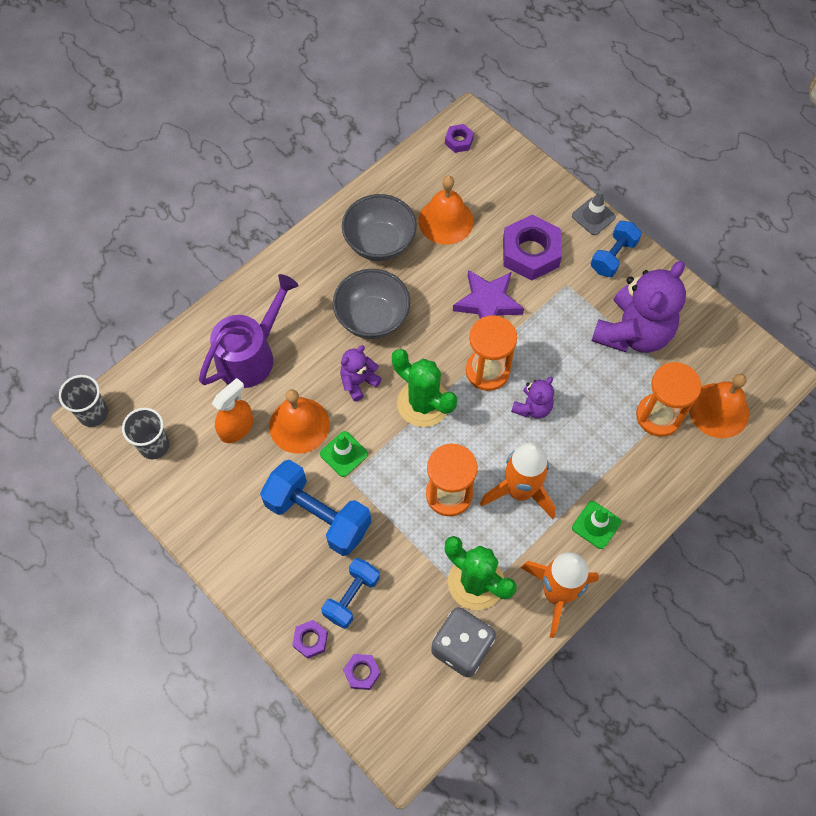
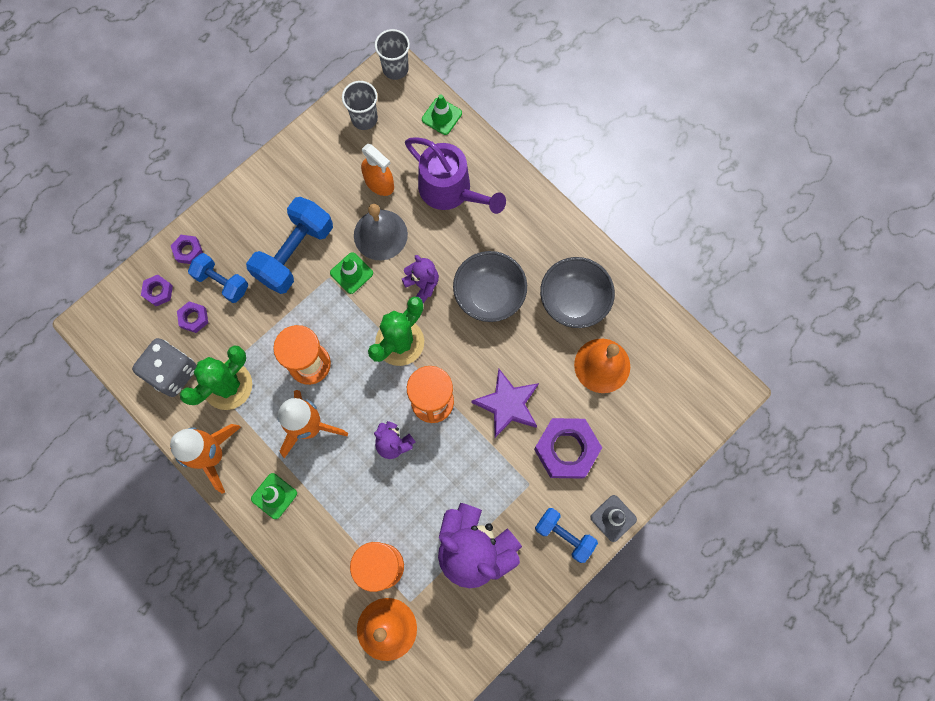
camera: 90 degrees right, 10 degrees up
(160, 364) = (441, 116): none -> green traffic cone
(299, 425) = (380, 234): orange bell -> grey bell
(459, 141) = (702, 380): purple nut -> purple nut (194, 318)

